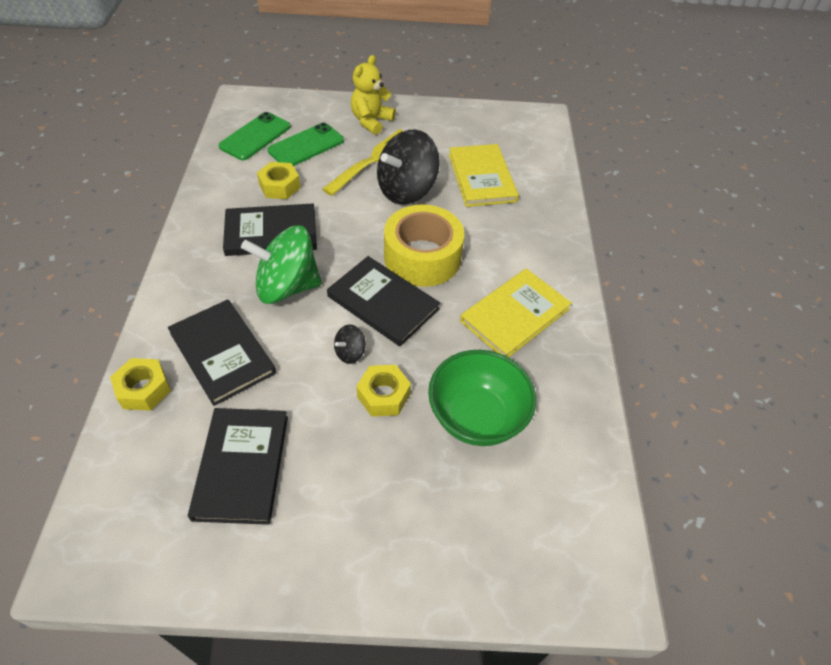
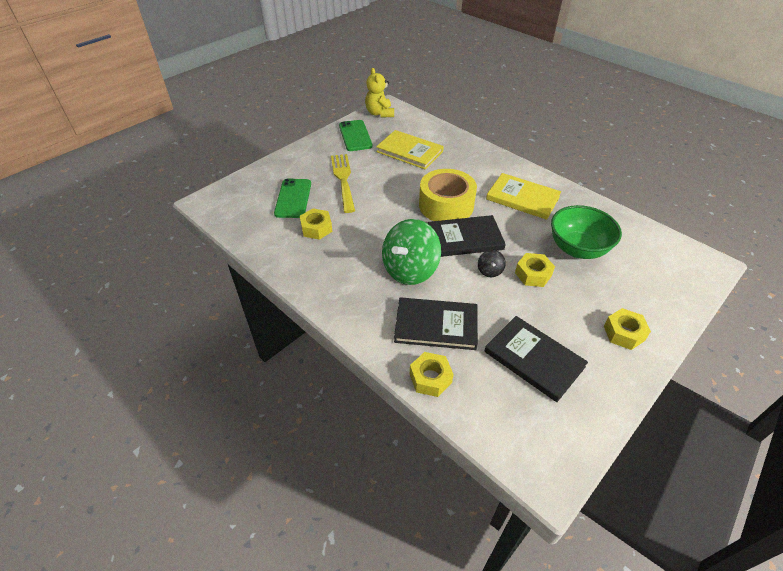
camera: 45 degrees left, 5 degrees down
(255, 136) = (253, 215): green phone -> green phone (355, 136)
(271, 232) = (354, 253): black book -> none
(363, 540) = (624, 333): none -> yellow nut
(371, 121) = (307, 162): yellow teddy bear -> yellow teddy bear (379, 113)
(406, 190) = (385, 182): black spinning top -> none
(515, 315) = (522, 198): yellow book -> yellow book turned 60 degrees counterclockwise

